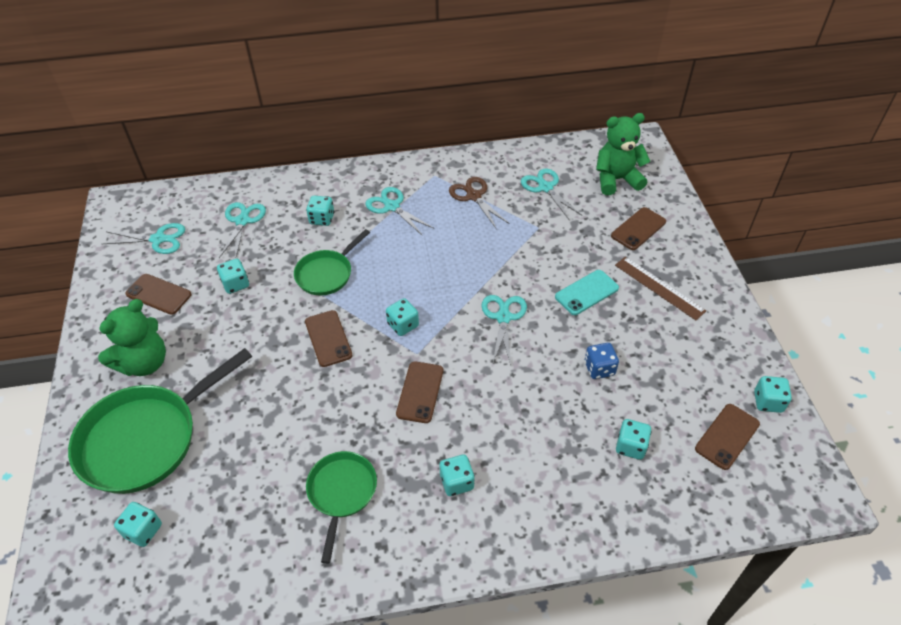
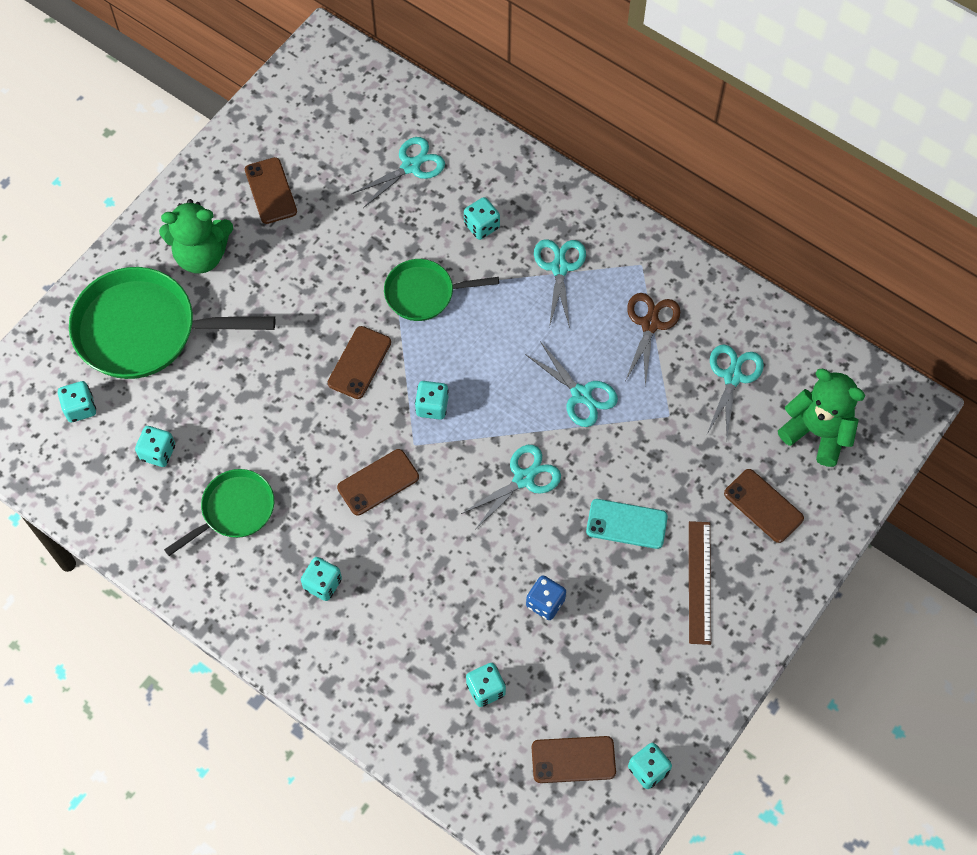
camera: 45 degrees right, 15 degrees up
(158, 239) = (322, 126): turquoise scissors -> turquoise scissors (581, 395)
(236, 284) = (340, 236): turquoise dice -> turquoise dice (158, 452)
(638, 229) = (763, 506): brown phone -> brown phone turned 45 degrees clockwise

